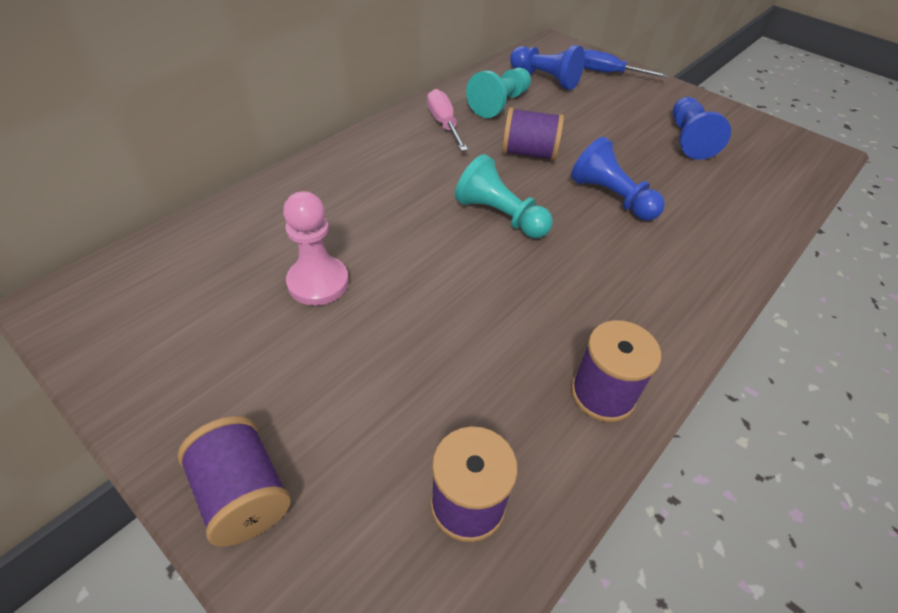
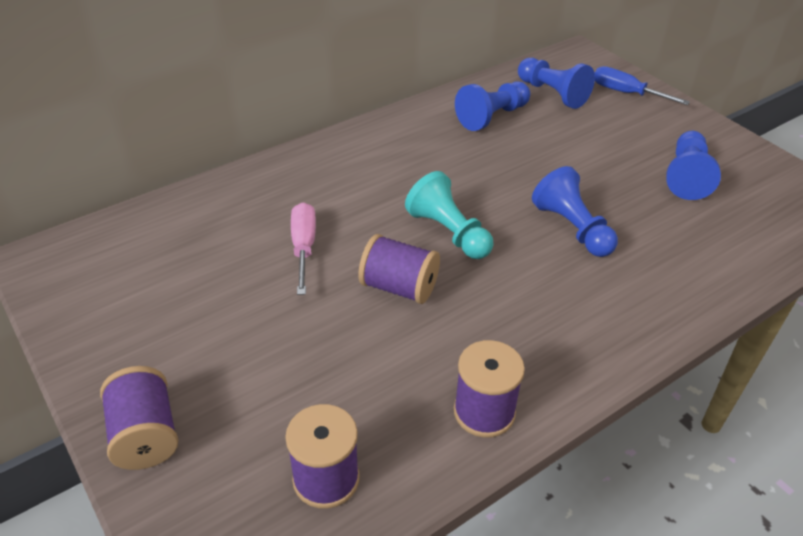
camera: 15 degrees right, 5 degrees down
(318, 282) = (256, 272): pink pawn -> none
(443, 123) = (426, 132): pink screwdriver -> pink screwdriver (304, 246)
(499, 104) = (492, 117): turquoise pawn -> blue pawn
(529, 153) = (503, 172): purple spool -> purple spool (399, 287)

